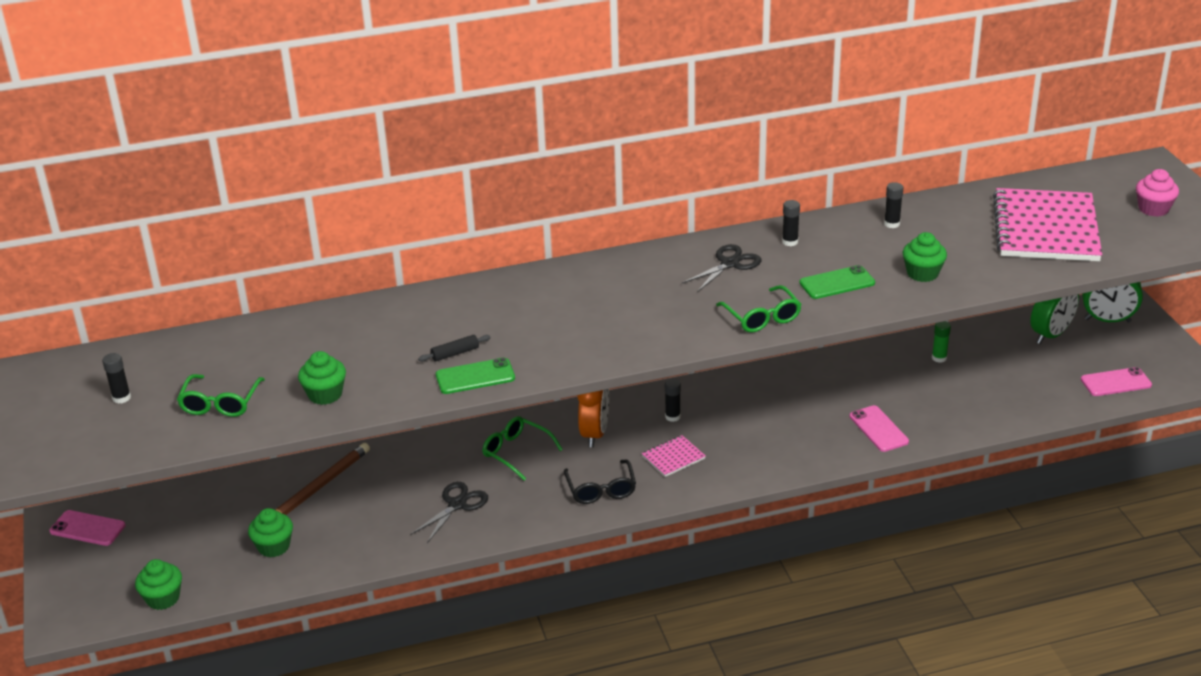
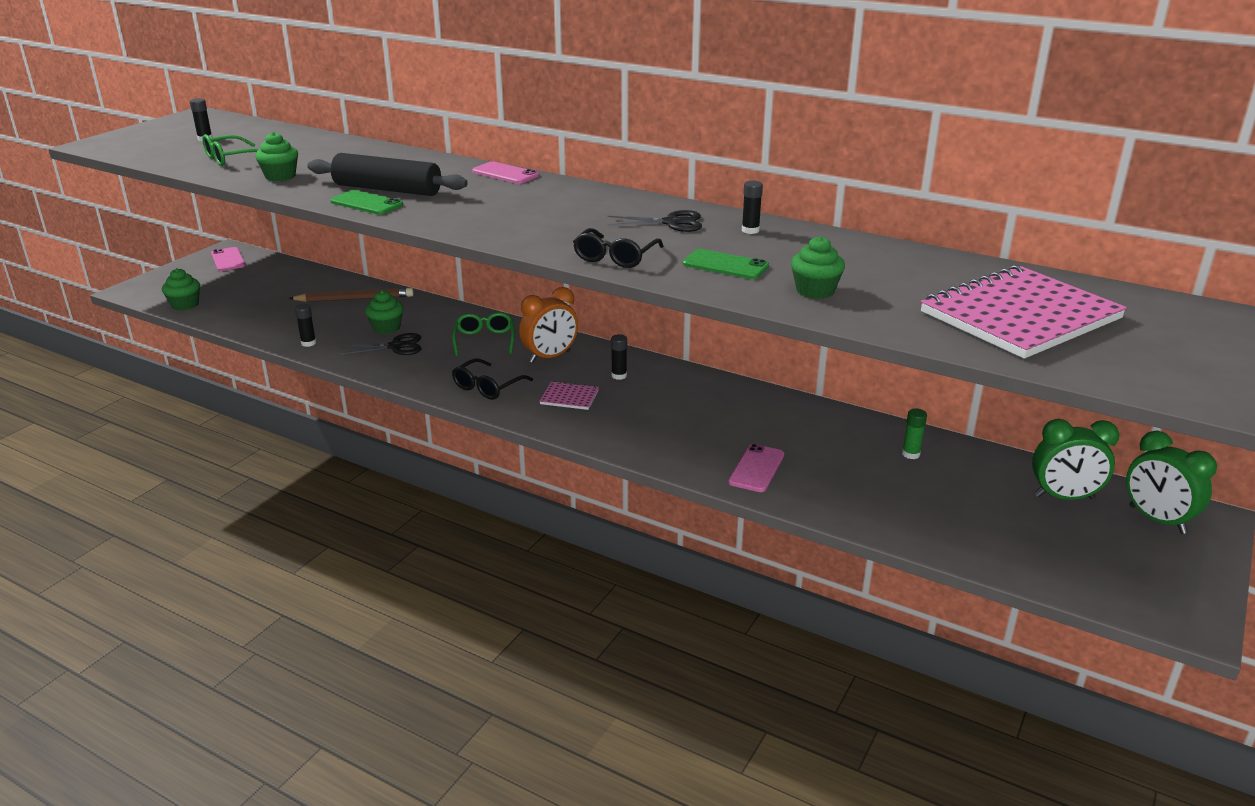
camera: 45 degrees right, 5 degrees down
(274, 546) = (274, 312): green cupcake -> green cupcake (386, 328)
(455, 353) = (387, 189): black rolling pin -> black rolling pin, size x2.47
(762, 317) = (615, 257): green glasses -> black glasses
(892, 224) = (866, 254): black glue stick -> black glue stick (308, 343)
(1116, 382) = (1069, 569): pink phone -> pink phone (505, 174)
(1153, 209) = (1195, 354): pink cupcake -> none

